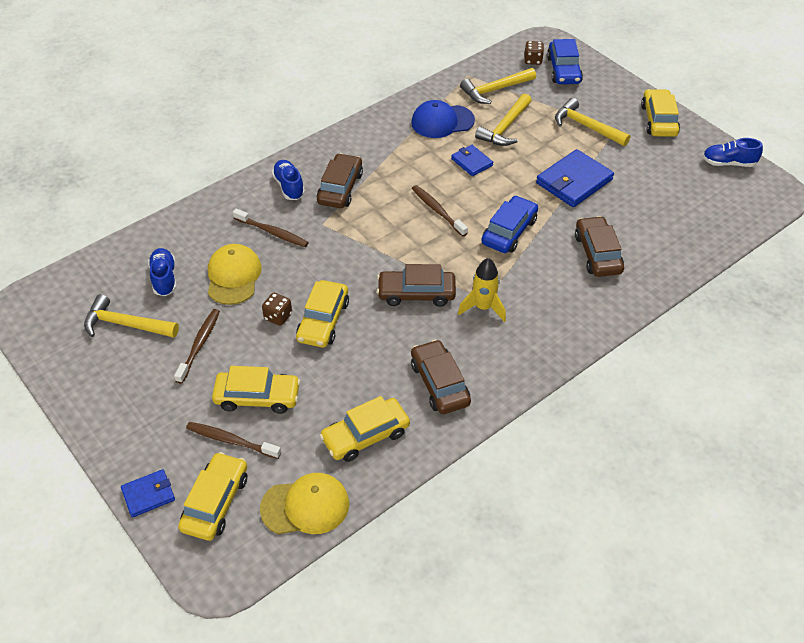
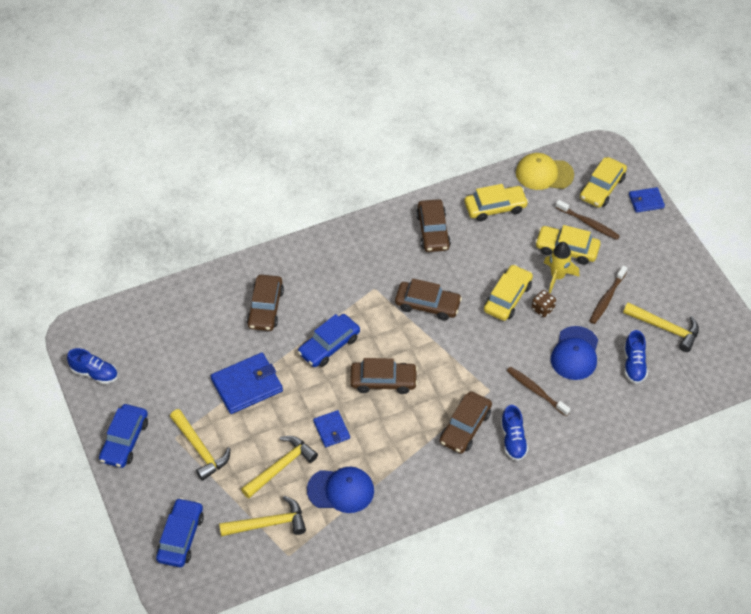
camera: 165 degrees left, 5 degrees up
(233, 276) = (575, 353): yellow cap -> blue cap
(437, 211) = (383, 381): brown toothbrush -> brown car
(483, 307) = (379, 281): yellow rocket -> yellow rocket (557, 277)
(533, 60) = (206, 561): brown dice -> none
(659, 120) = (124, 440): yellow car -> blue car

